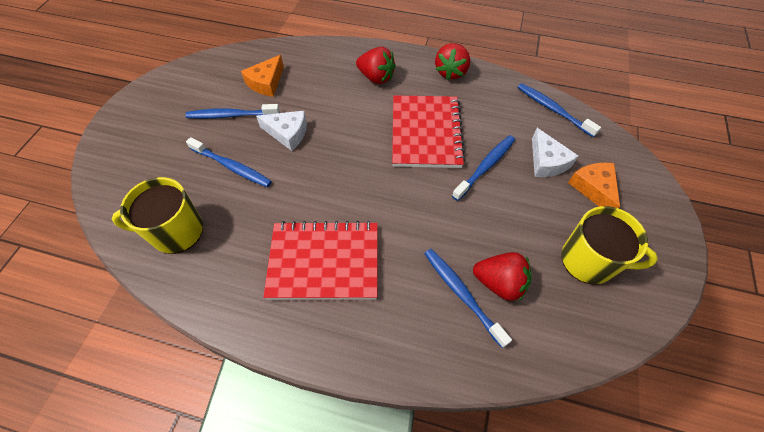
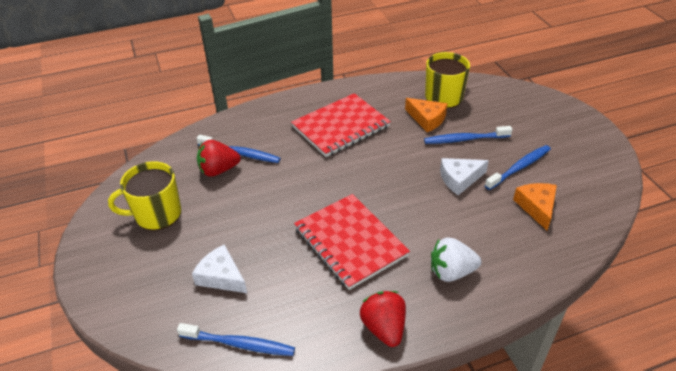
camera: 145 degrees right, 15 degrees down
(376, 77) = (451, 272): red strawberry -> white strawberry
(485, 167) = (275, 241): blue toothbrush -> none
(594, 188) = (167, 274): orange cheese -> orange cheese (427, 119)

